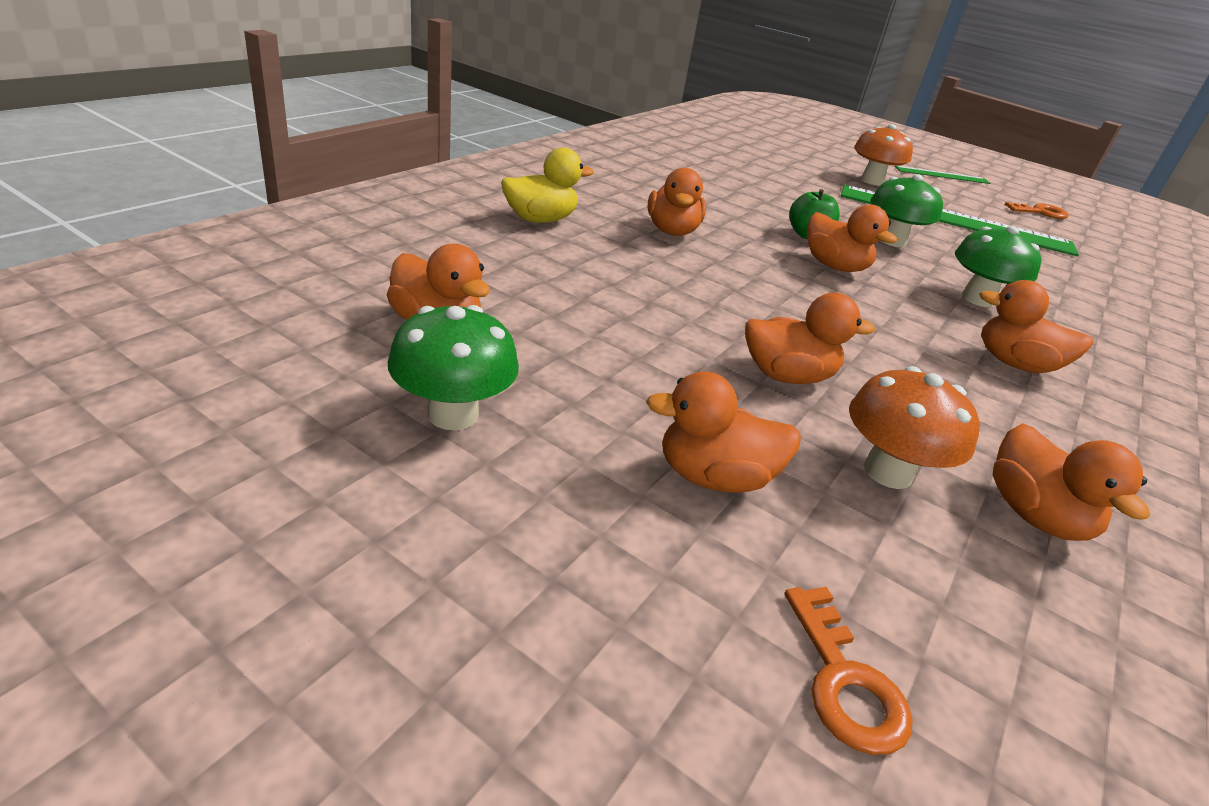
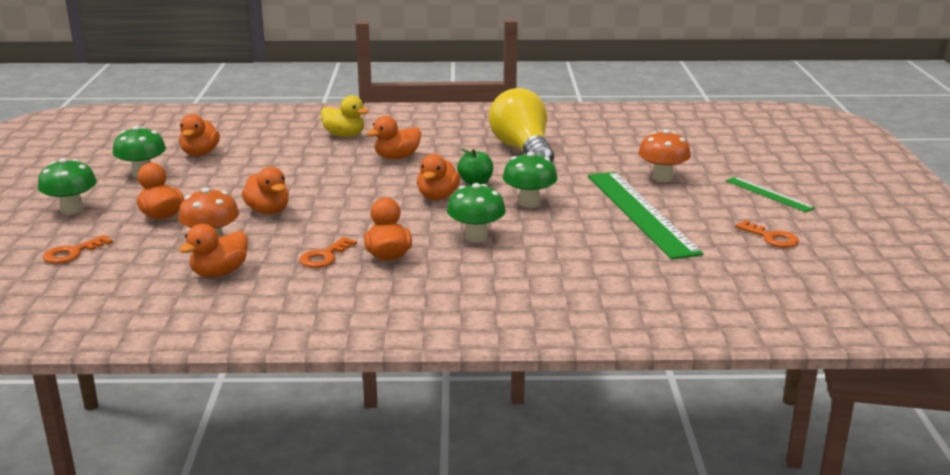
camera: 60 degrees right, 10 degrees down
(553, 584) = (72, 209): none -> green mushroom
(732, 184) = (522, 150): none -> yellow light bulb
(1000, 404) = (324, 257): none -> orange key

